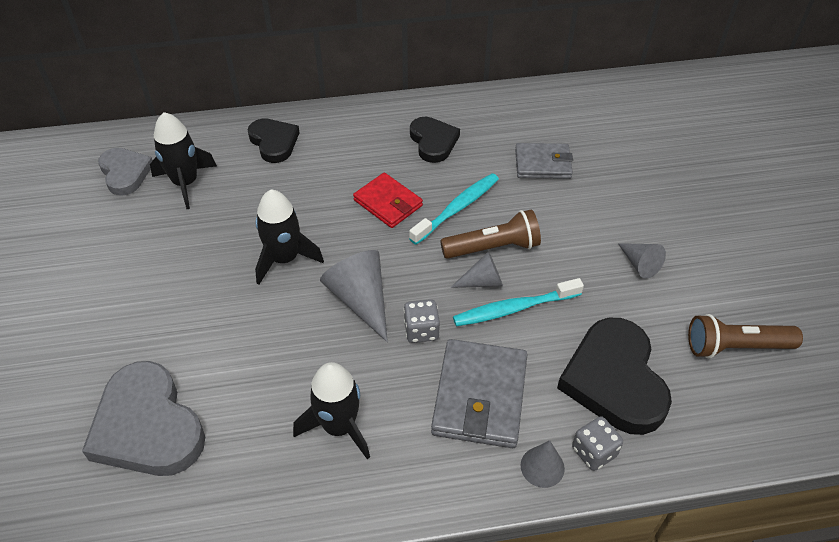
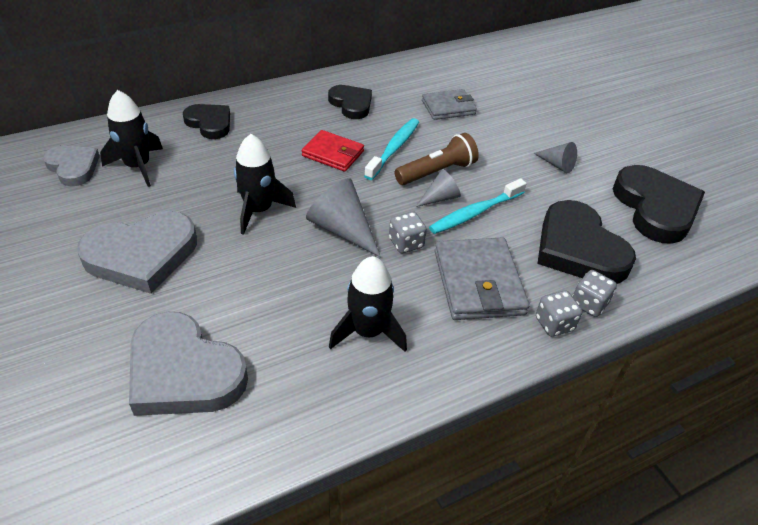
camera: 20 degrees left, 5 degrees down
(154, 288) = (142, 255): none -> grey heart
(542, 467) = (554, 324): grey cone -> grey dice
(736, 346) = (655, 208): brown flashlight -> black heart

